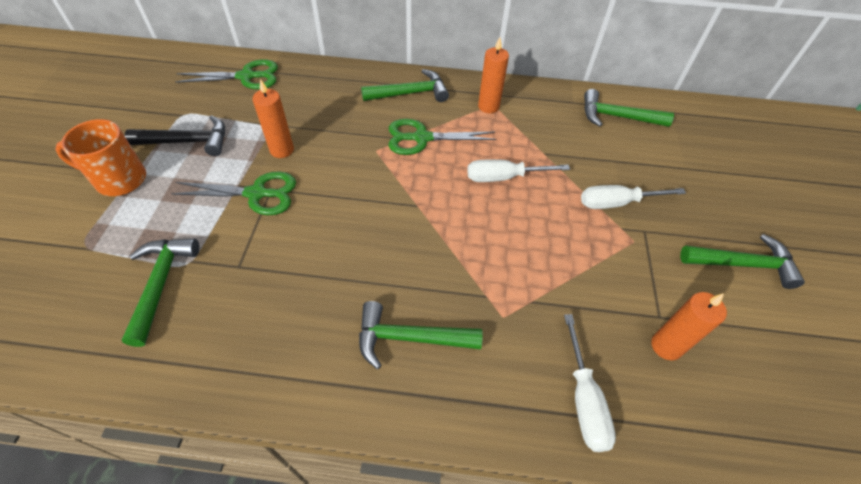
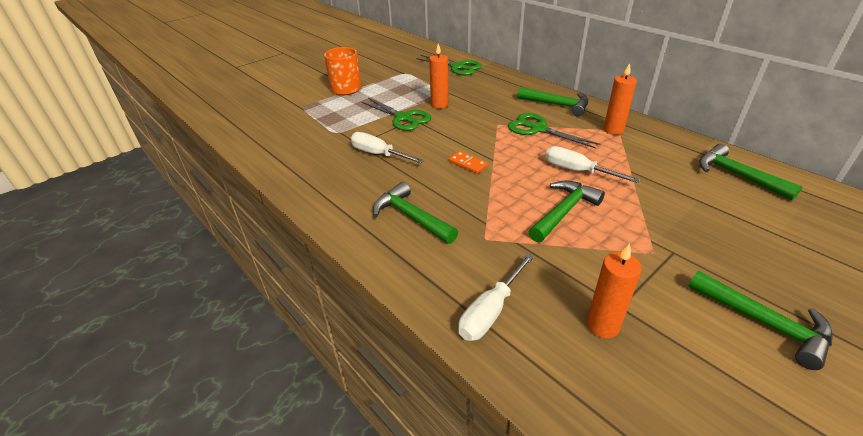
camera: 45 degrees right, 15 degrees down
(161, 283) = (316, 134): green hammer -> green hammer (564, 211)
(188, 141) = (394, 85): black hammer -> none
(397, 225) = (468, 164): none -> orange domino
(617, 203) = (666, 224): white screwdriver -> white screwdriver (378, 154)

